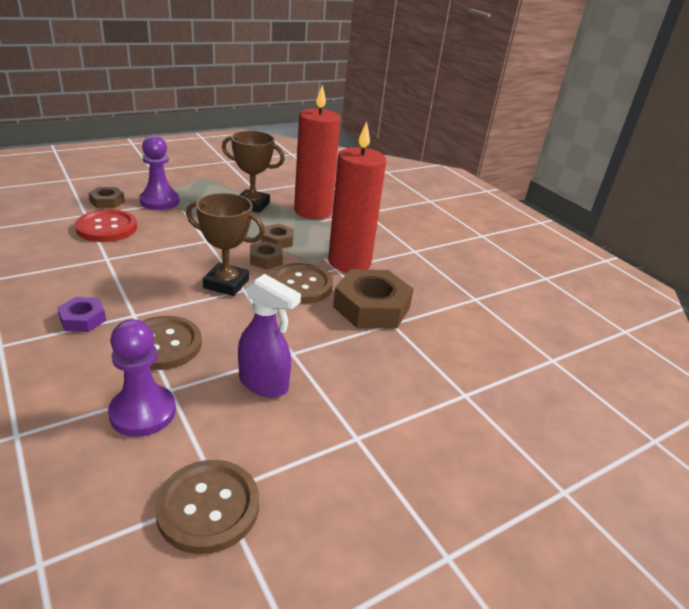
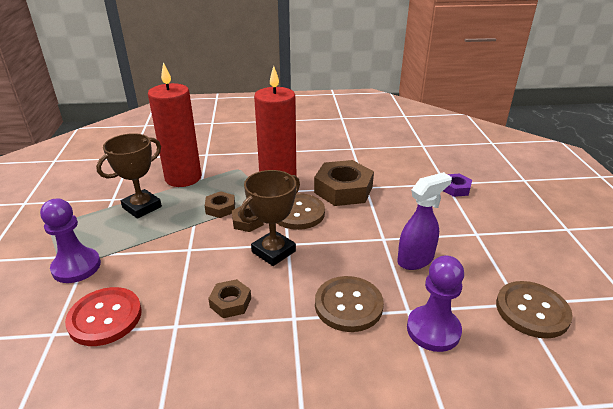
camera: 60 degrees left, 0 degrees up
(83, 319) = (285, 356): purple nut -> purple nut (455, 188)
(107, 202) = (36, 310): brown nut -> brown nut (230, 302)

